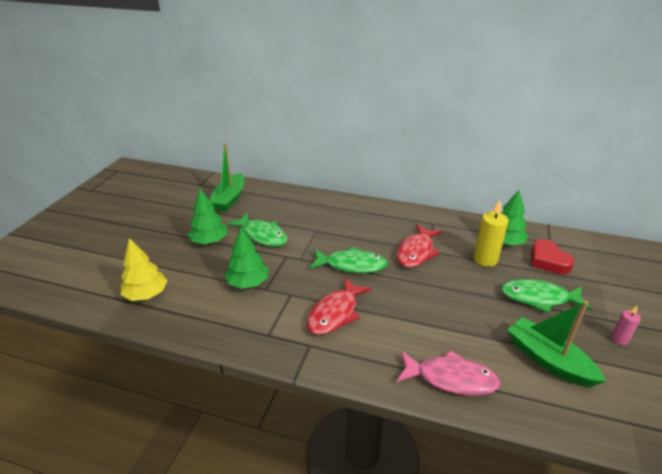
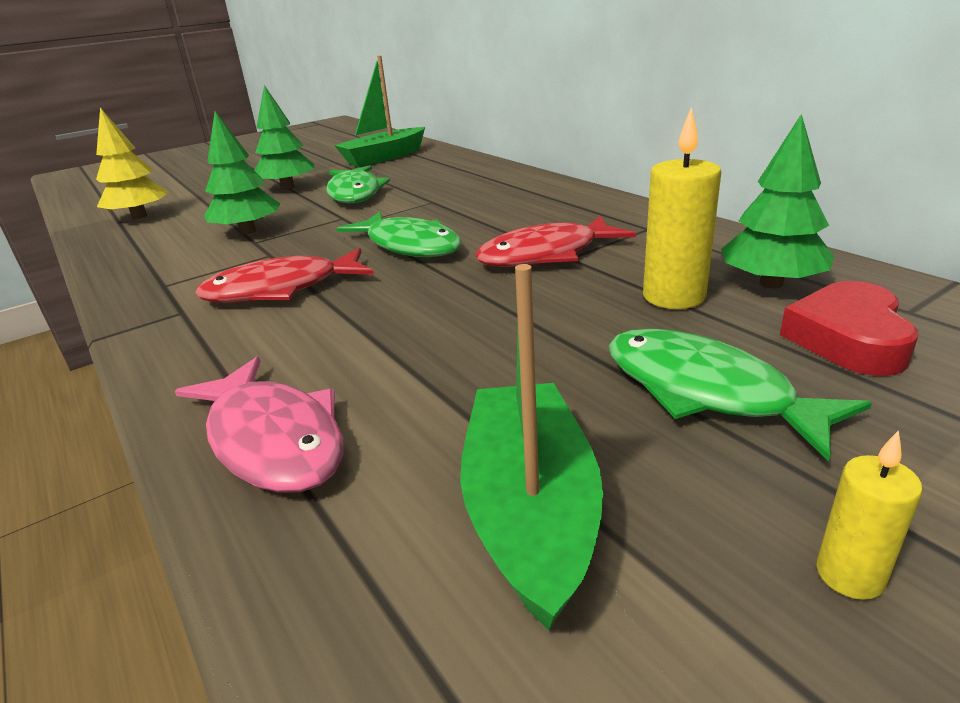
camera: 40 degrees right, 5 degrees down
(619, 339) = (849, 575): pink candle -> yellow candle

